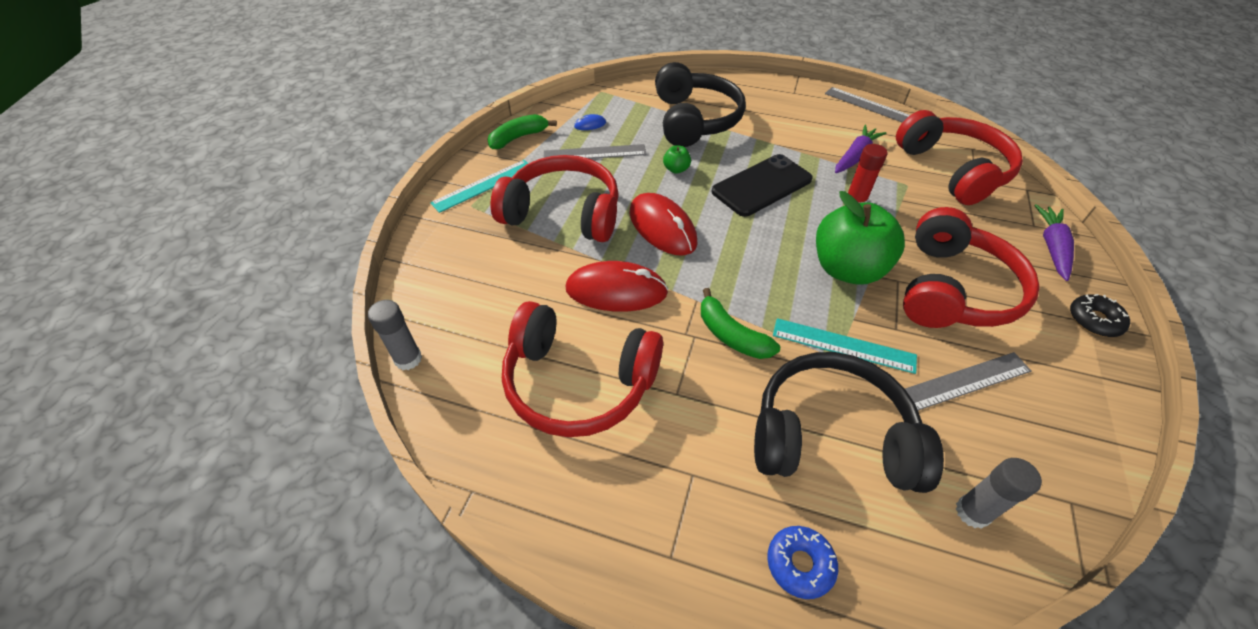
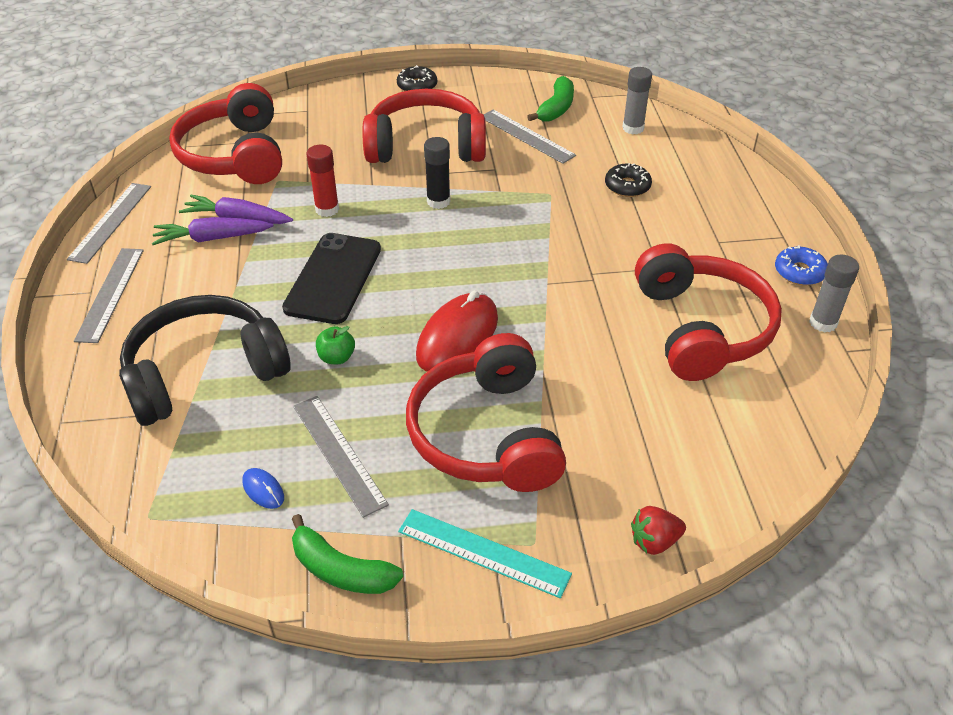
camera: 115 degrees left, 5 degrees down
(408, 359) = (789, 464): grey glue stick -> grey glue stick (823, 323)
(424, 255) = (654, 541): none -> red strawberry
(616, 291) = (577, 341): red mouse -> none
(731, 335) = (573, 252): green banana -> green banana (556, 108)
(761, 185) = (333, 278): black phone -> black phone turned 75 degrees clockwise
(788, 98) = (110, 294): none -> grey ruler
(800, 564) = (732, 185): blue donut -> blue donut (799, 272)
(831, 436) = (627, 186): black headphones -> black donut
(843, 345) = (535, 192): turquoise ruler -> none
(847, 269) = (438, 201): green apple -> black glue stick
(953, 170) = (234, 155): red headphones -> red headphones turned 60 degrees counterclockwise
(1052, 247) = (336, 102): purple carrot -> purple carrot (213, 238)

